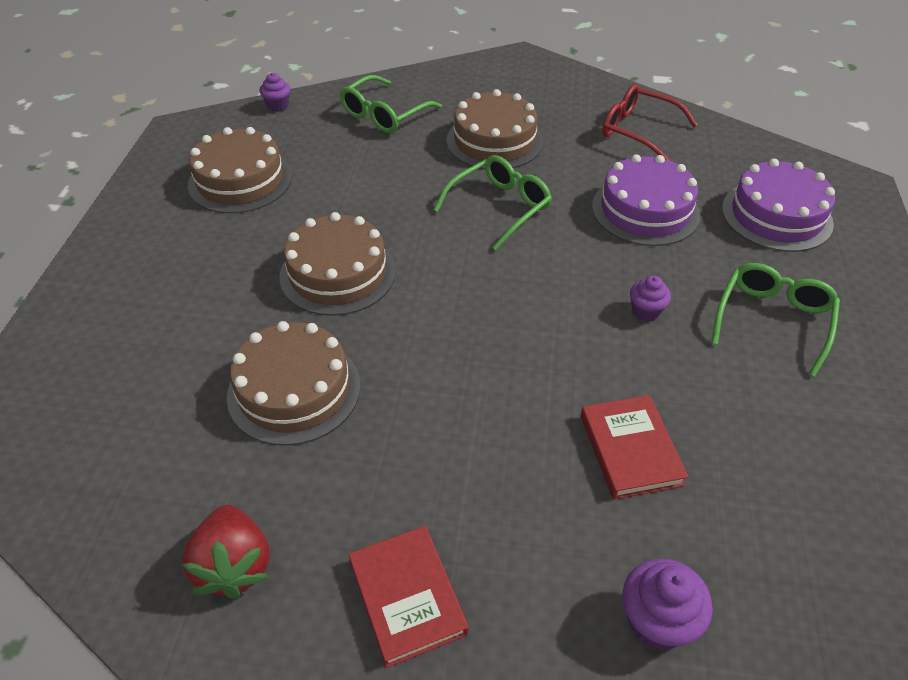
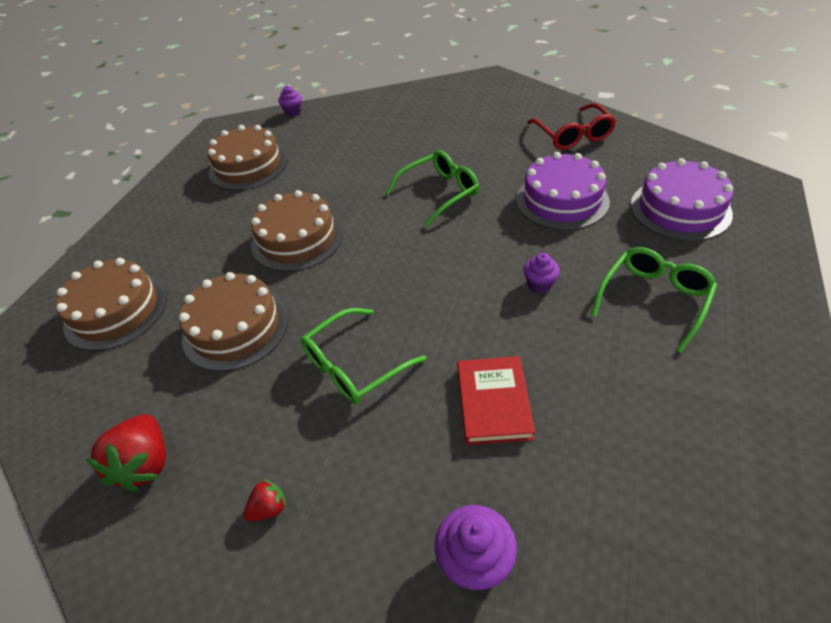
camera: 15 degrees right, 0 degrees up
(384, 115) = (370, 120): green glasses -> green glasses (354, 366)
(407, 597) = (269, 508): red book -> red strawberry
(494, 141) = (451, 141): brown cake -> brown cake (116, 311)
(638, 131) = (573, 135): red glasses -> red glasses turned 150 degrees counterclockwise

